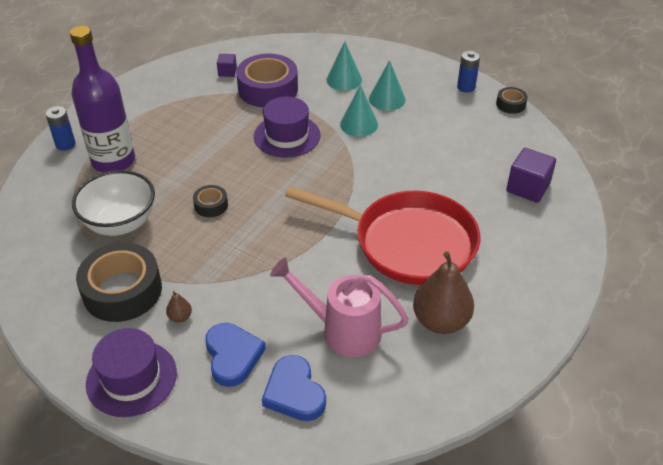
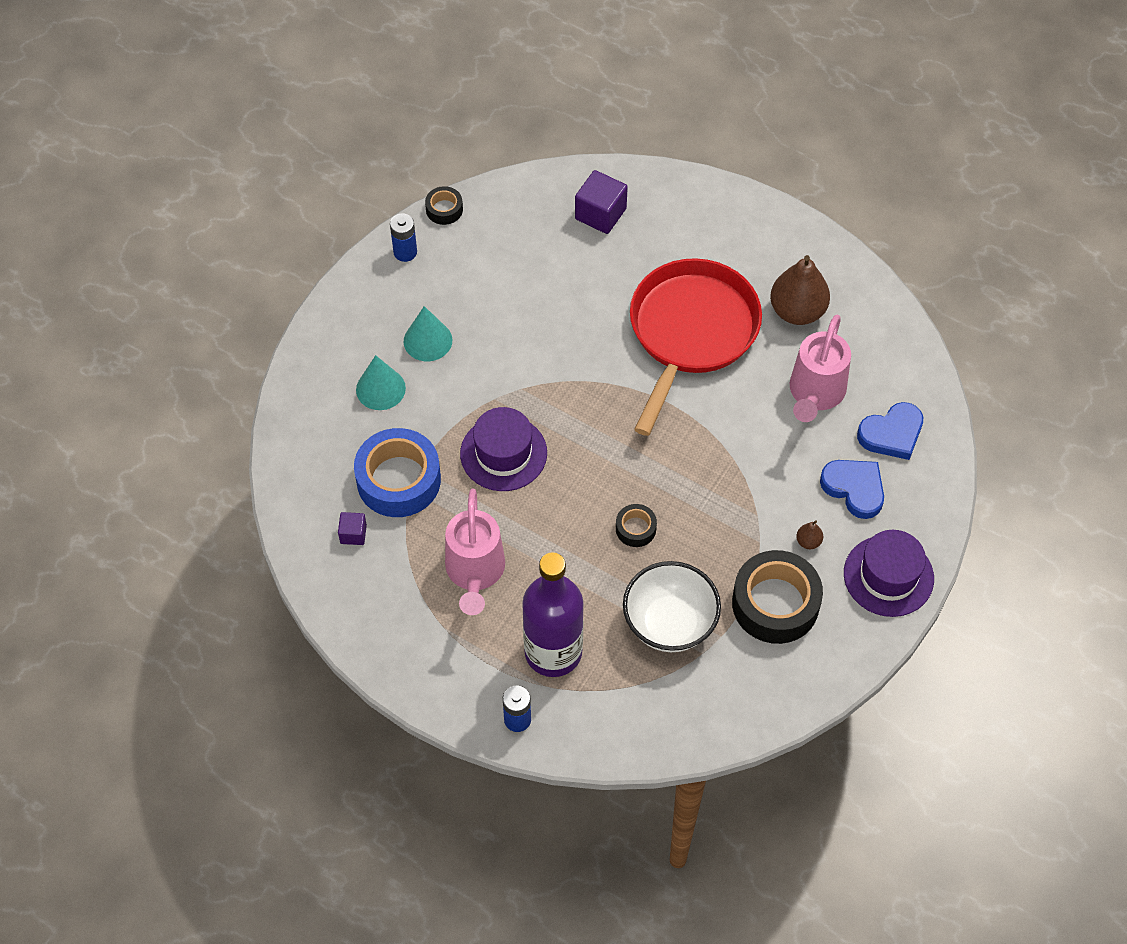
camera: 90 degrees left, 15 degrees up
(187, 124) = (475, 572): none -> pink watering can
(232, 356) = (854, 488): blue heart -> blue heart turned 60 degrees clockwise
(268, 89) = (398, 480): purple tape -> blue tape
(359, 124) = (481, 373): turquoise cone -> none

